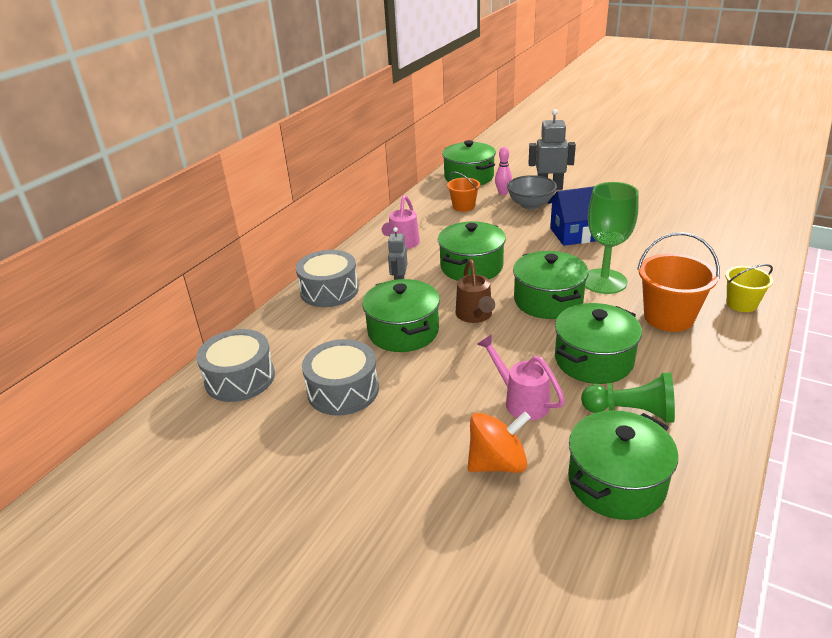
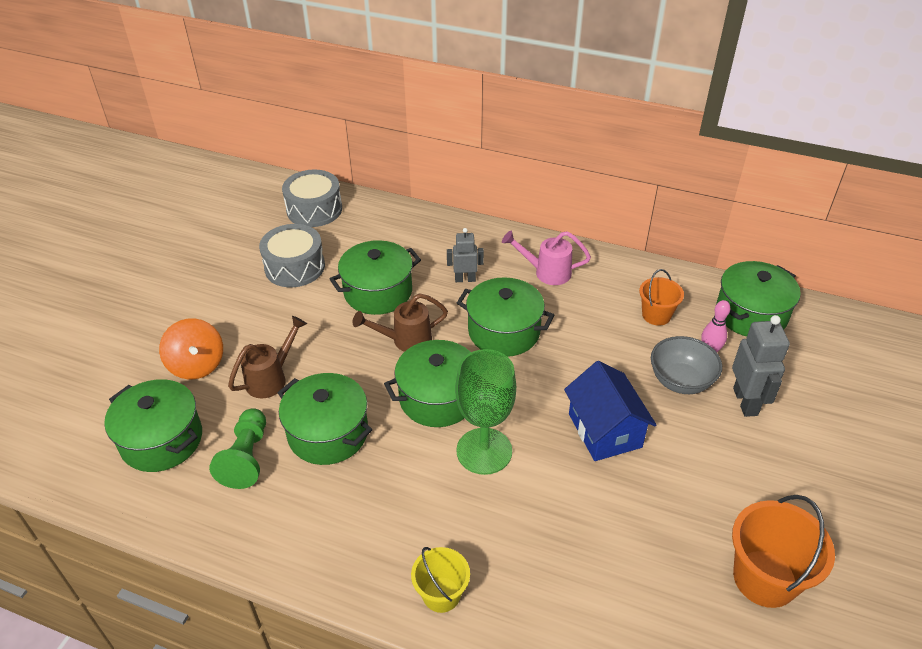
camera: 80 degrees right, 10 degrees up
(329, 290) = (446, 234): grey drum -> none
(521, 400) = (271, 378): pink watering can -> brown watering can
(668, 317) = (408, 509): orange bucket -> orange bucket (765, 578)

